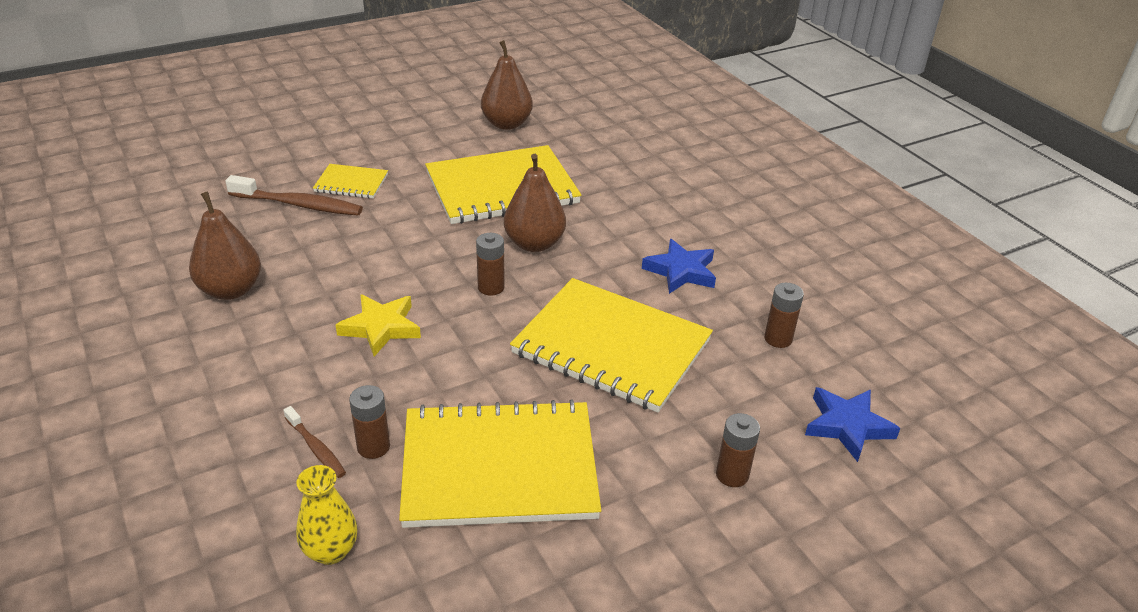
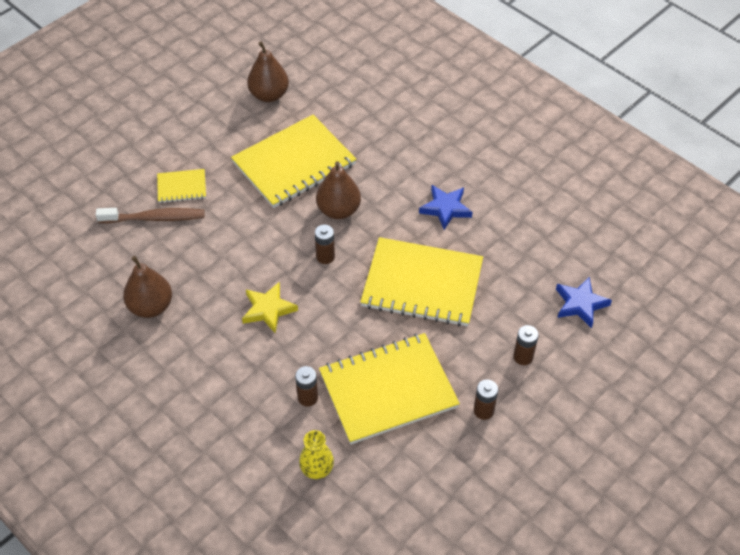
camera: 15 degrees left, 15 degrees up
(316, 448) = (273, 408): brown toothbrush -> none
(778, 339) = (523, 249): brown battery -> brown battery (483, 410)

